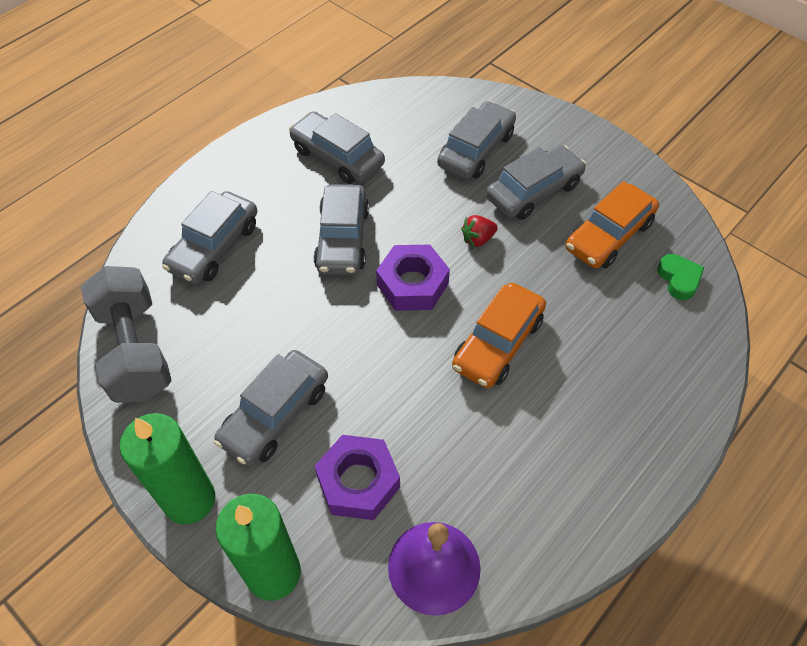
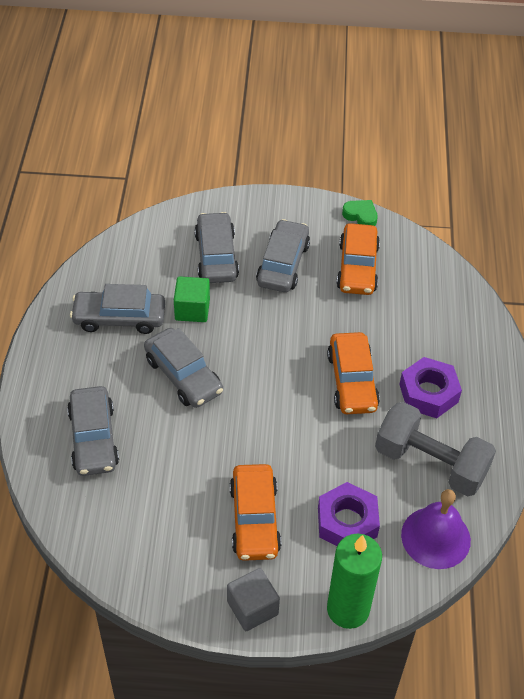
camera: 40 degrees left, 5 degrees down
(135, 350) = (112, 545): grey dumbbell -> grey dumbbell (430, 463)
(189, 500) = (252, 608): green candle -> grey cube
(275, 414) = (254, 519): grey car -> orange car
(407, 185) = (192, 310): none -> green cube
(412, 284) = (262, 377): purple nut -> purple nut (428, 393)
(478, 239) = (276, 320): red strawberry -> none
(679, 279) = (423, 272): green heart -> green heart (360, 216)

